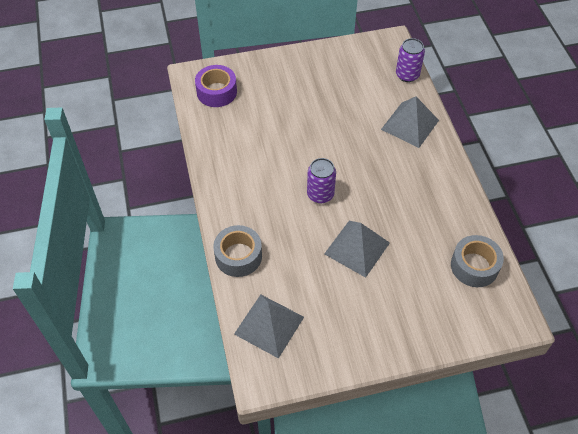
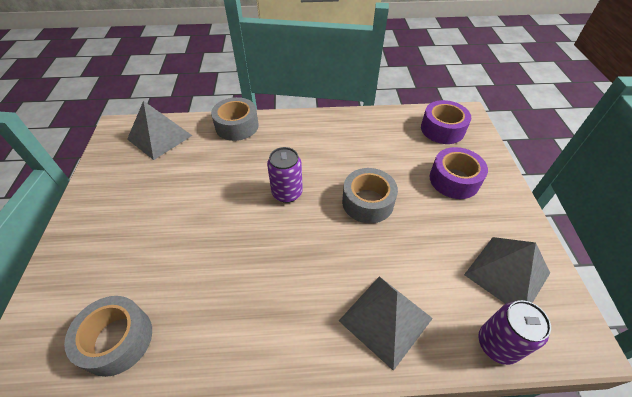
camera: 100 degrees right, 5 degrees down
(280, 87) = (454, 180): none -> purple tape
(316, 139) = (367, 202): none -> grey tape
(357, 248) = (205, 213): grey pyramid -> grey pyramid (507, 274)

